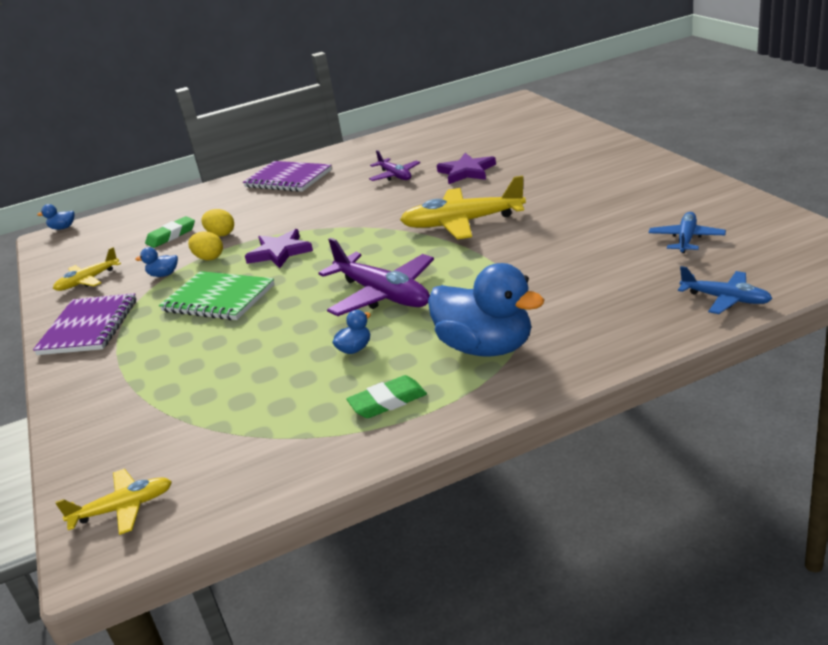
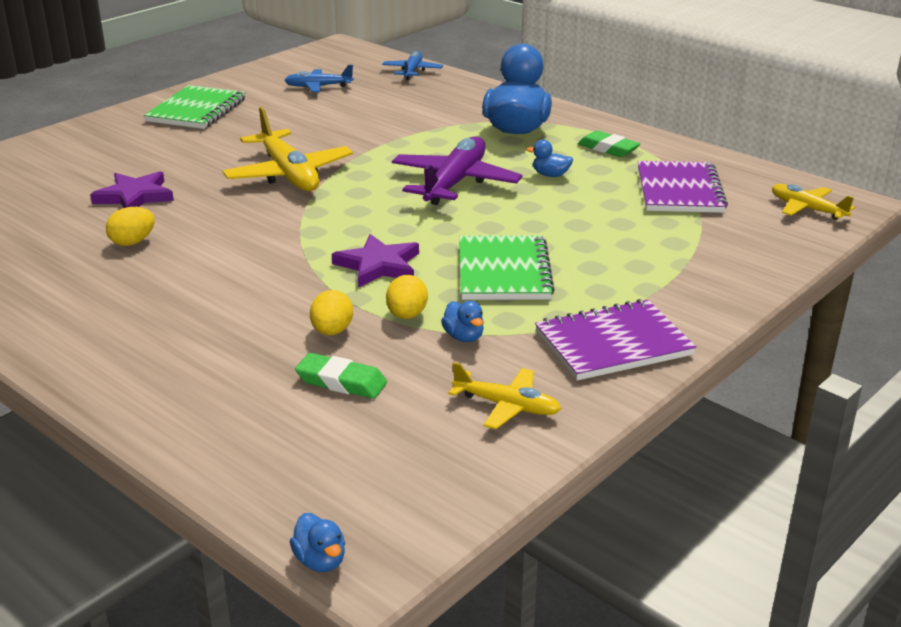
camera: 120 degrees left, 0 degrees up
(288, 179) = (116, 335): purple notebook -> purple notebook (679, 190)
(395, 176) = (132, 242): purple plane -> yellow egg
(639, 184) = (197, 110): none -> green notebook

